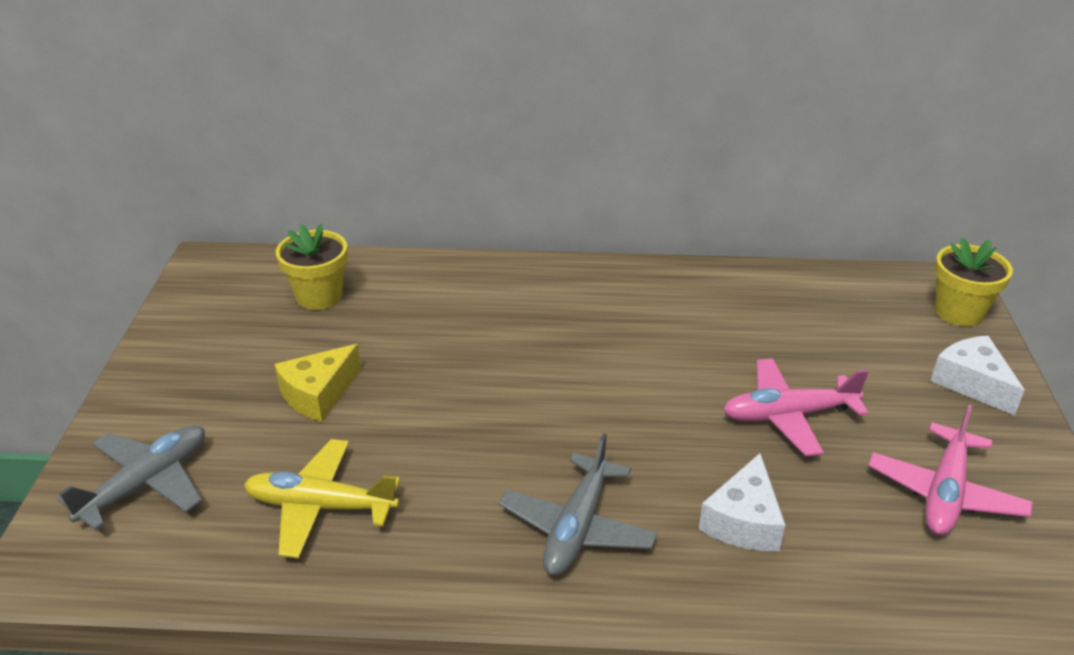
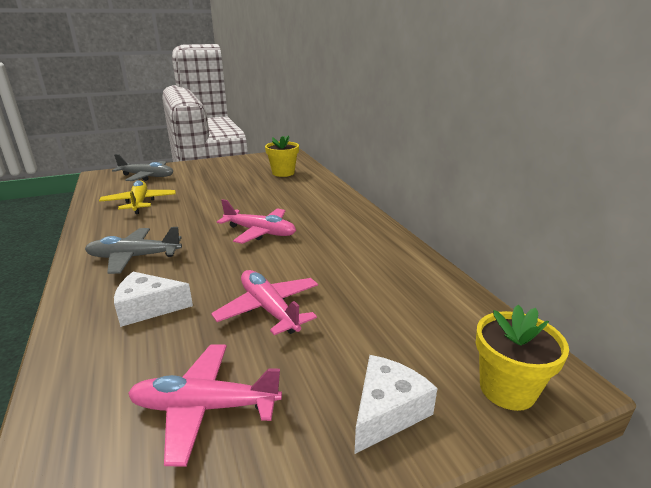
camera: 65 degrees right, 10 degrees down
(318, 394) = (214, 187): yellow cheese -> none
(569, 378) = (260, 232): none -> pink plane

